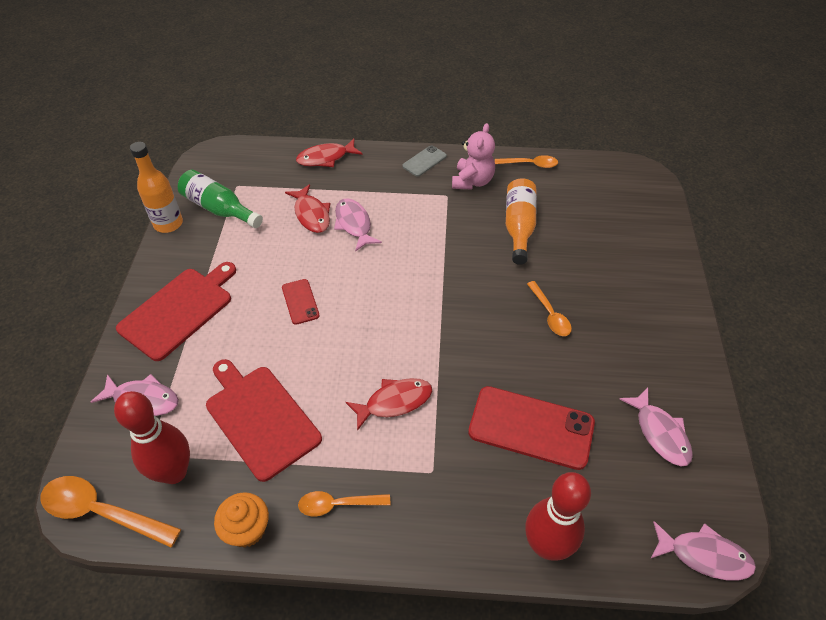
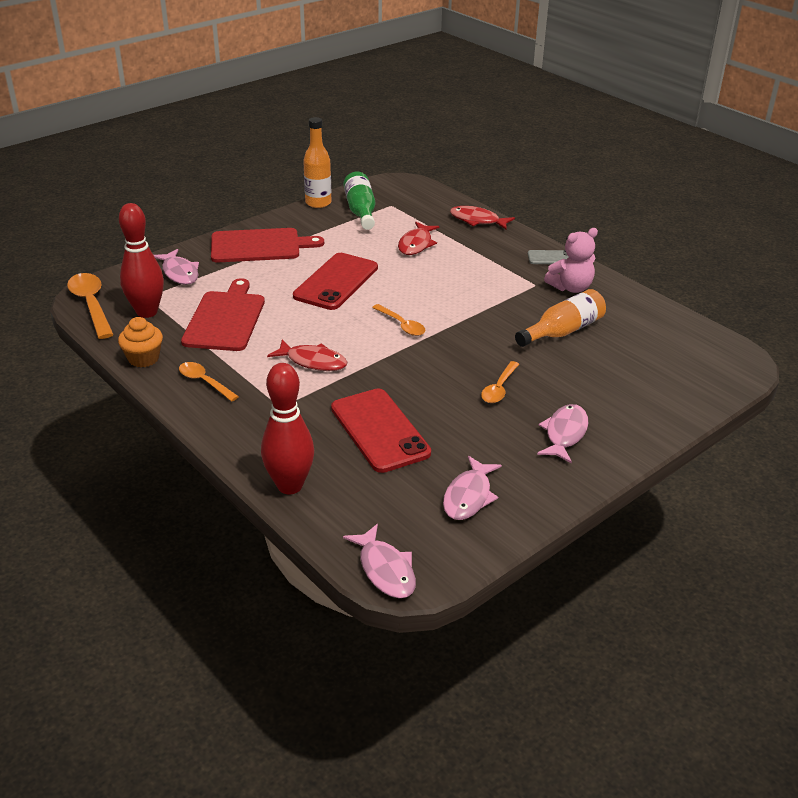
camera: 45 degrees right, 15 degrees down
(300, 301) = (336, 282): red phone -> red phone, size x1.97
(354, 224) = (437, 264): pink fish -> pink fish (564, 434)
(530, 164) = (640, 303): orange spoon -> orange spoon (401, 325)

